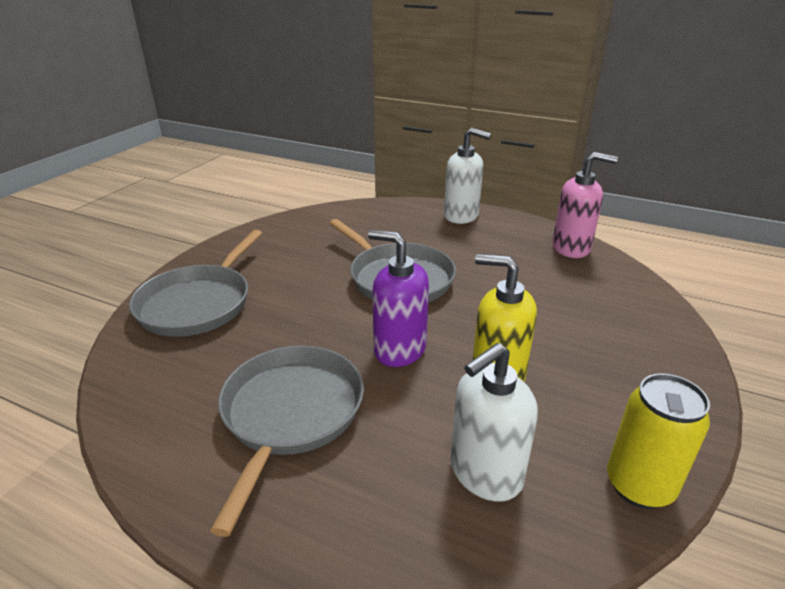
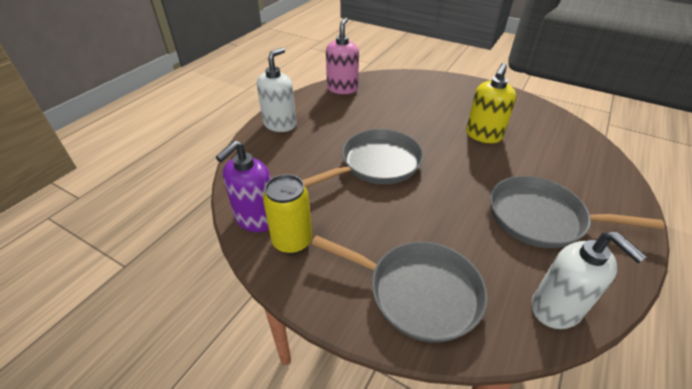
camera: 85 degrees left, 10 degrees up
(399, 349) = (465, 168): purple soap dispenser -> purple soap dispenser (256, 219)
(485, 473) = (554, 148): white soap dispenser -> white soap dispenser (556, 308)
(639, 486) = (542, 110): yellow can -> yellow can (292, 241)

